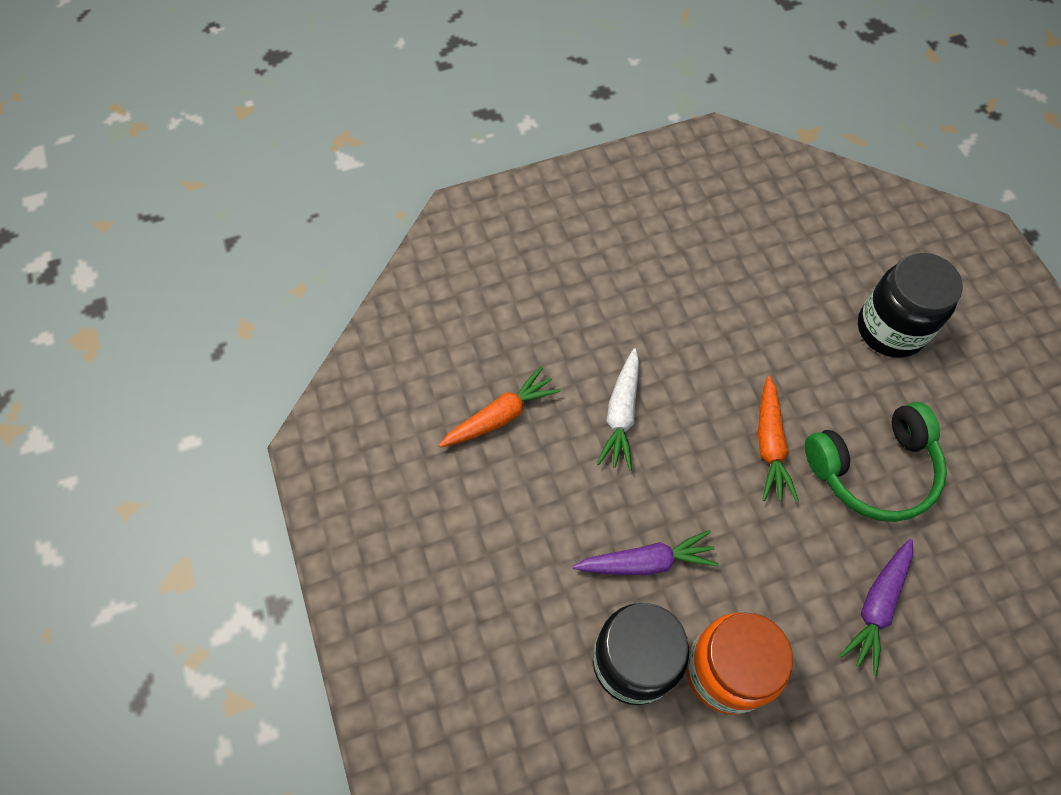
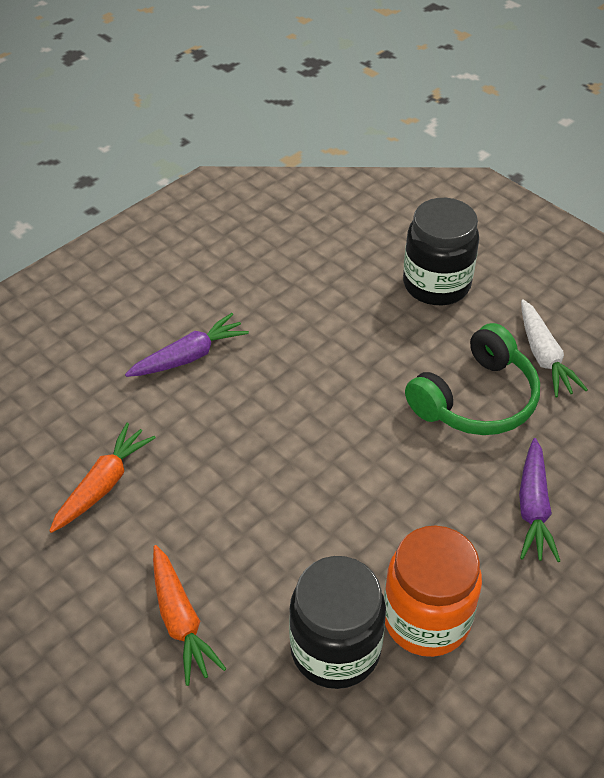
camera: 25 degrees left, 15 degrees down
(621, 414) = (224, 439): white carrot -> white carrot (543, 356)
(646, 562) = (307, 556): purple carrot -> purple carrot (189, 356)
(769, 445) = (375, 413): orange carrot -> orange carrot (180, 620)

